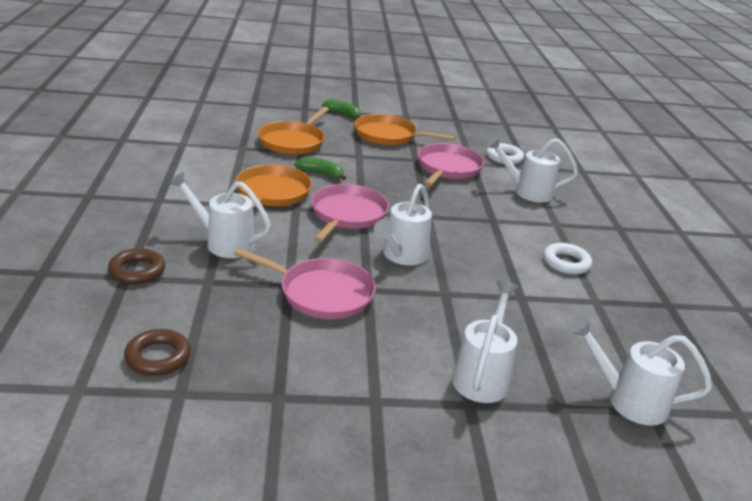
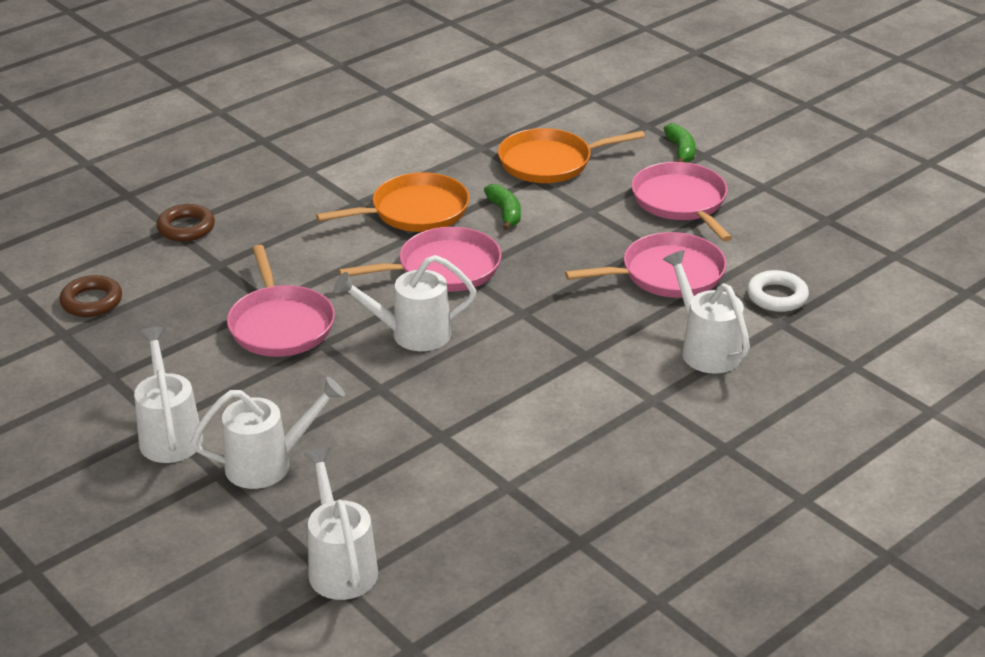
camera: 55 degrees right, 5 degrees up
(224, 243) = (288, 238): white watering can -> white watering can (170, 434)
(388, 135) = (681, 202): orange pan -> pink pan
(566, 263) = (564, 438): white ring -> none

